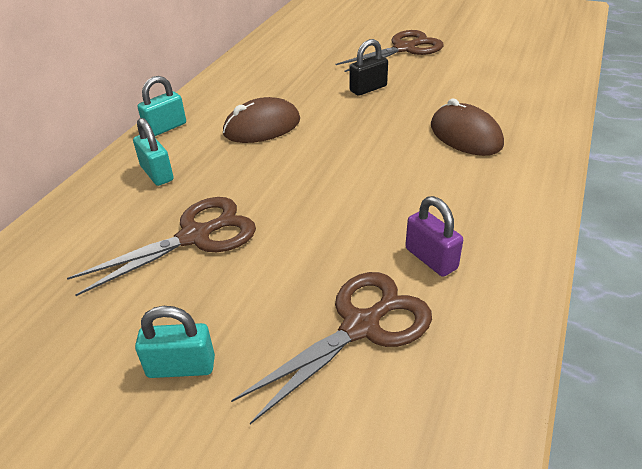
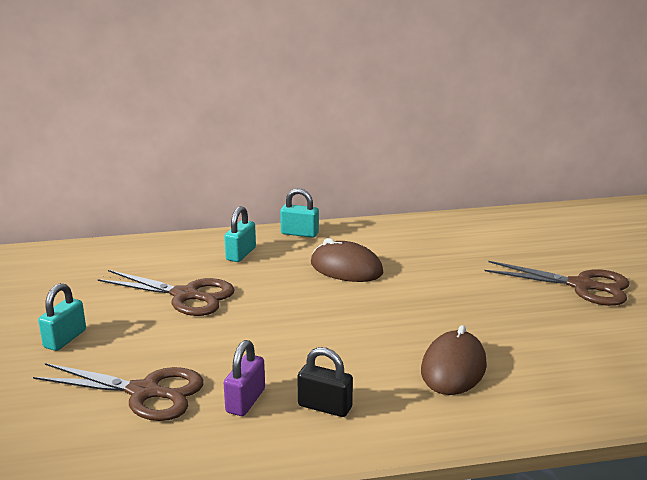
camera: 55 degrees right, 15 degrees down
(181, 366) = (65, 339): turquoise padlock -> turquoise padlock turned 60 degrees clockwise
(368, 89) = (472, 293): black padlock -> black padlock (325, 407)

